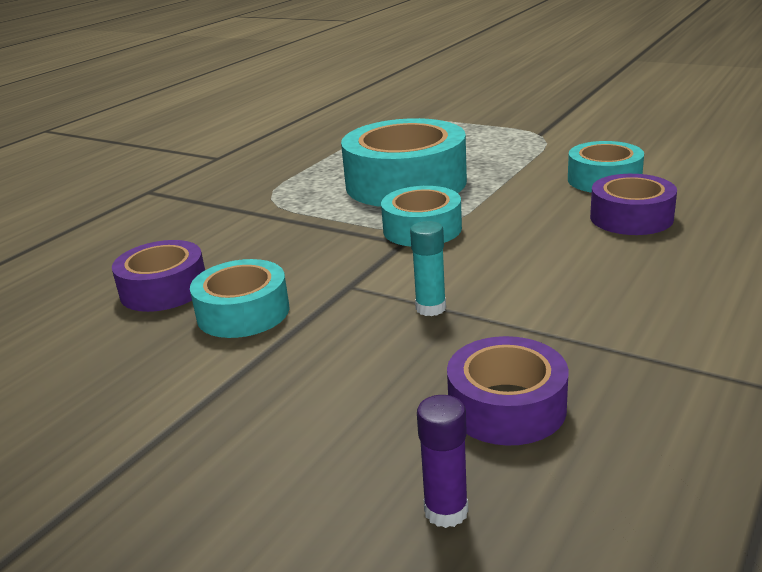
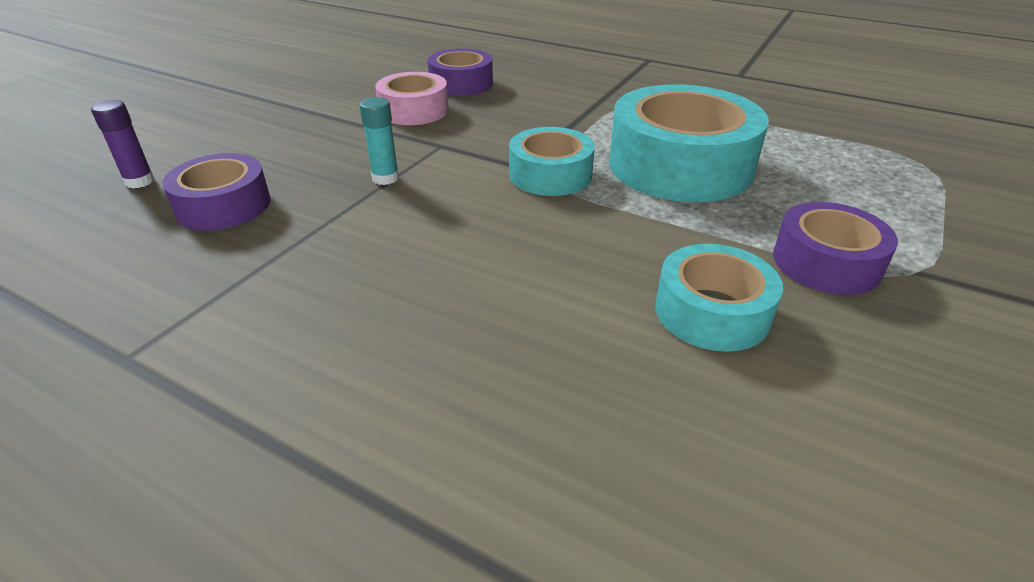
camera: 85 degrees right, 10 degrees up
(243, 312) = (414, 110): turquoise tape -> pink tape
(631, 217) = (566, 317): purple tape -> purple tape (826, 263)

